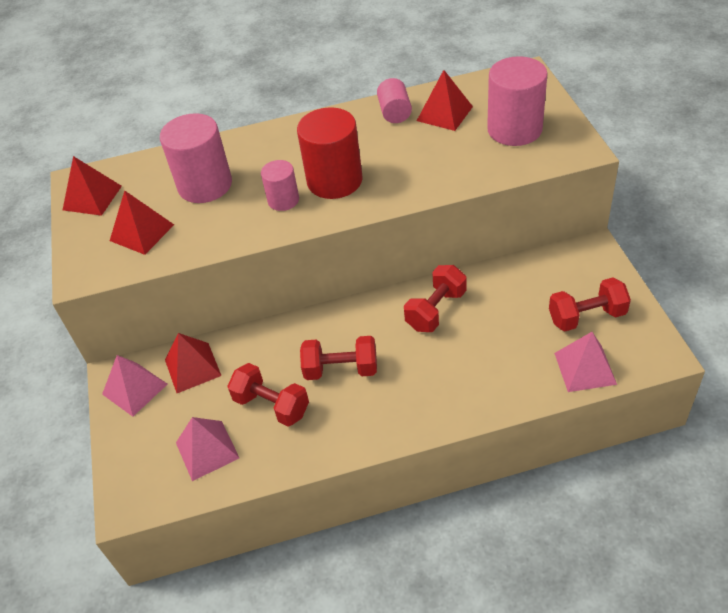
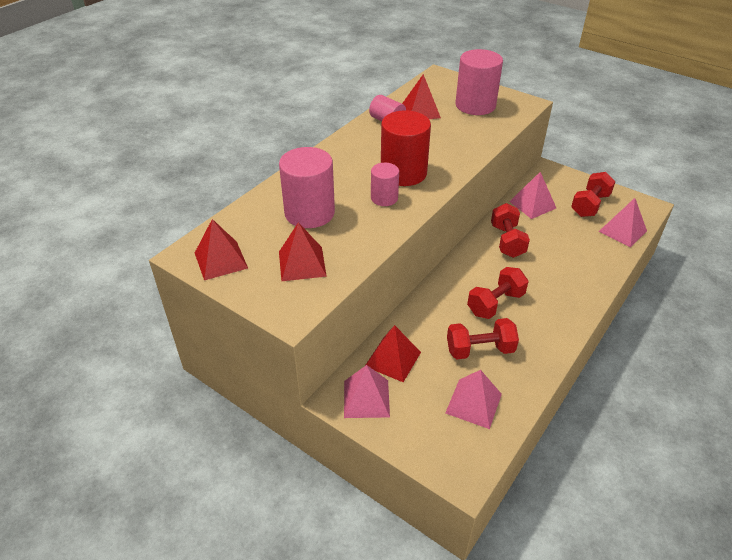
camera: 45 degrees left, 5 degrees down
(518, 282) = (532, 205): none -> pink pyramid

